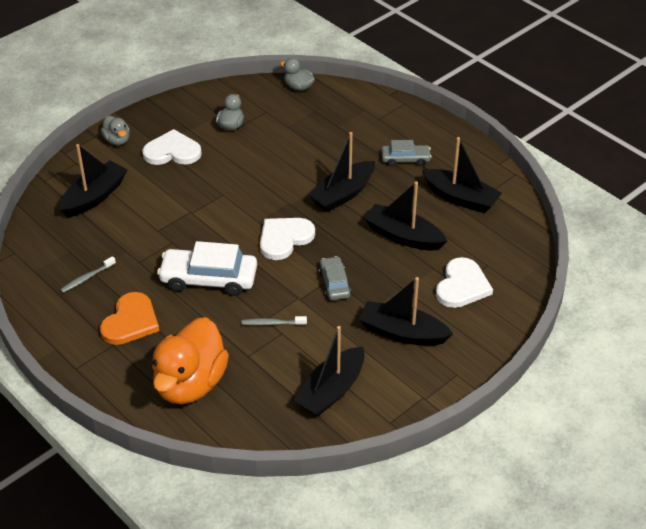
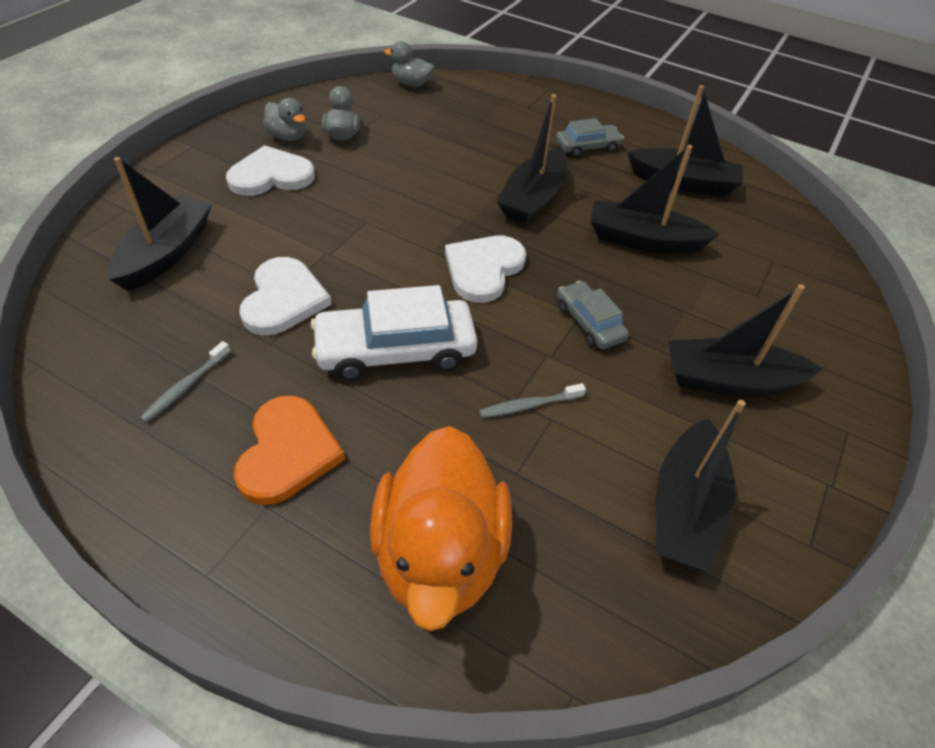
camera: 20 degrees left, 5 degrees up
(117, 140) = (183, 171): grey duck -> grey duck (288, 136)
(462, 286) = (761, 294): white heart -> white heart (283, 299)

